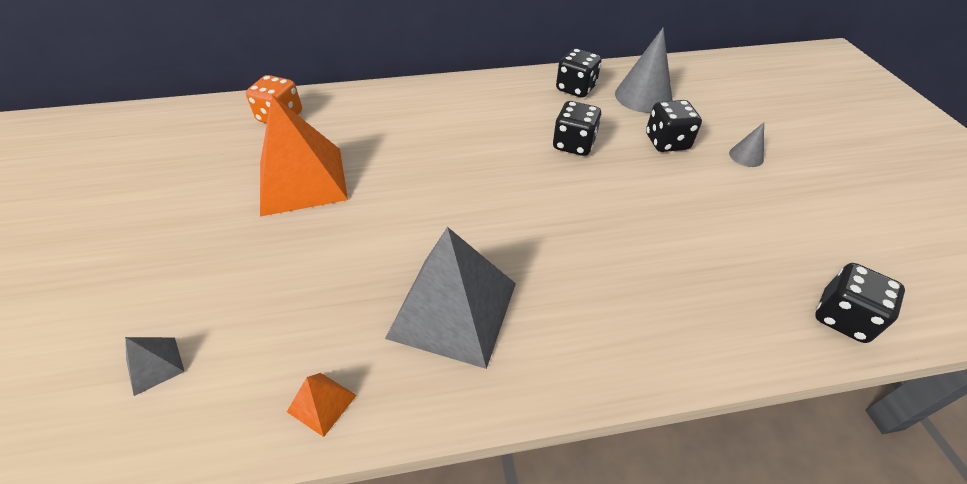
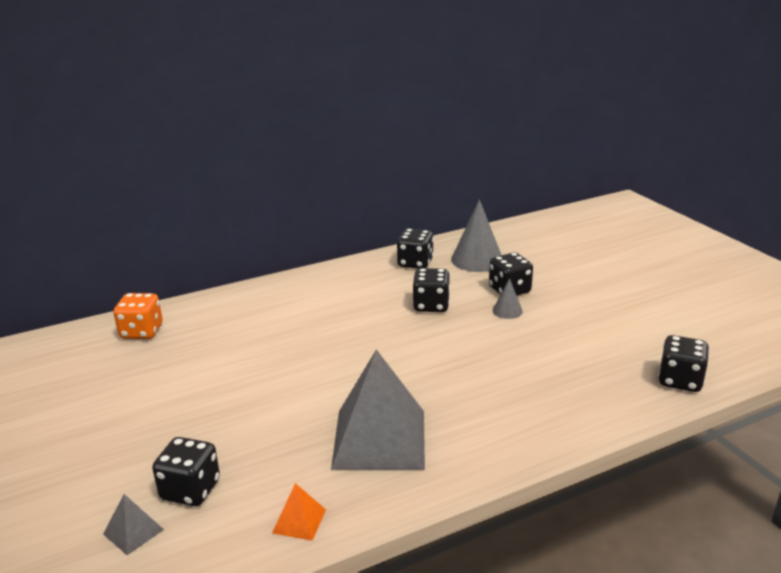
camera: 15 degrees left, 20 degrees down
(234, 325) = (190, 490): none -> black dice
(302, 180) = (193, 376): orange pyramid -> none
(746, 156) = (577, 289): grey cone -> grey cone (507, 311)

